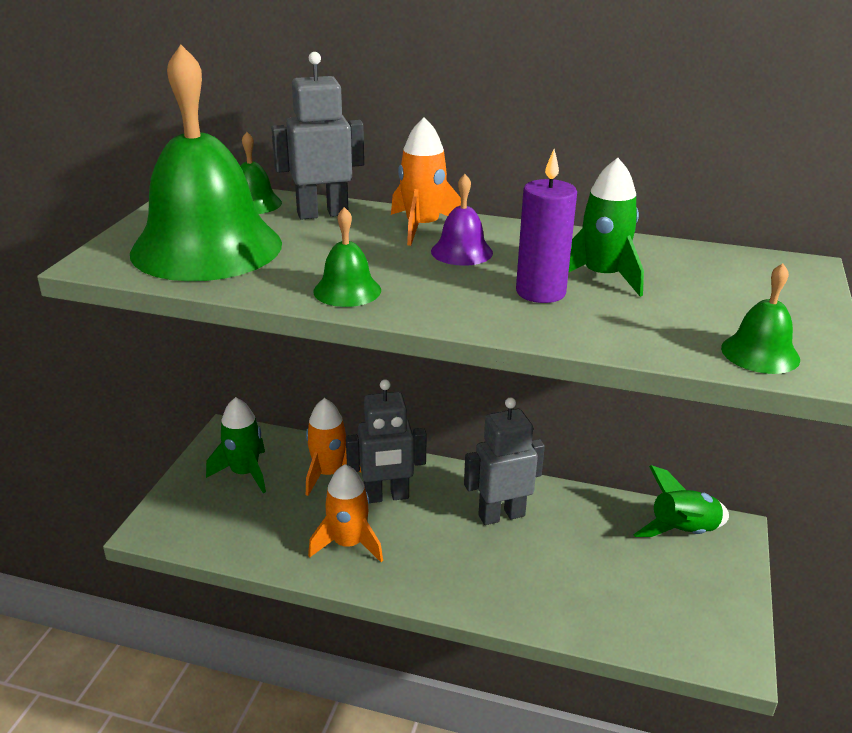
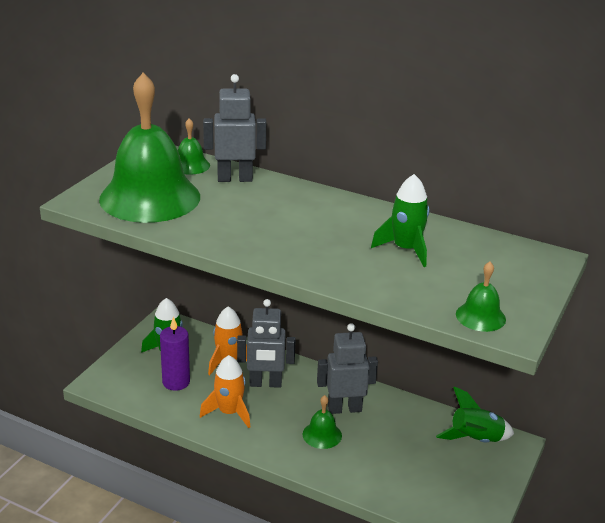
camera: 10 degrees right, 0 degrees up
(347, 290) = (231, 240): green bell -> green bell (322, 435)
(422, 227) = (300, 197): orange rocket -> none
(461, 252) = (318, 219): purple bell -> none
(540, 292) = (358, 256): purple candle -> purple candle (176, 382)

